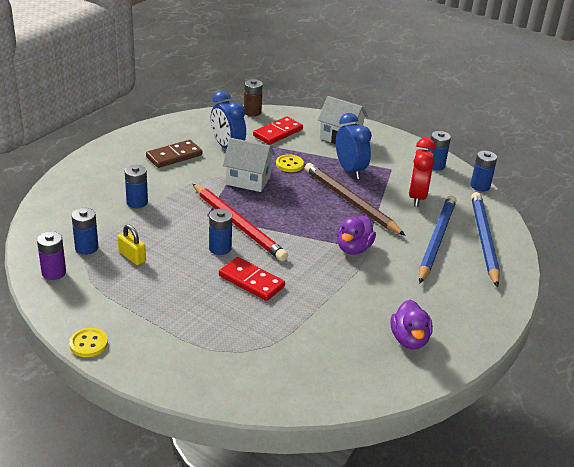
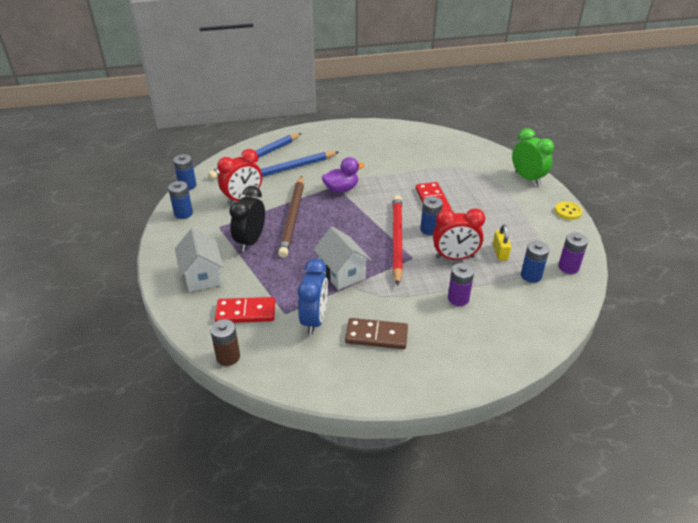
camera: 135 degrees left, 5 degrees up
(137, 202) = (458, 298): blue battery -> purple battery
(170, 233) = (454, 257): none -> red clock
(172, 373) = (527, 178): none -> green clock
(289, 164) = (287, 271): yellow button -> none
(350, 170) = (250, 241): blue clock -> black clock
(409, 339) = (382, 140): purple duck -> none

